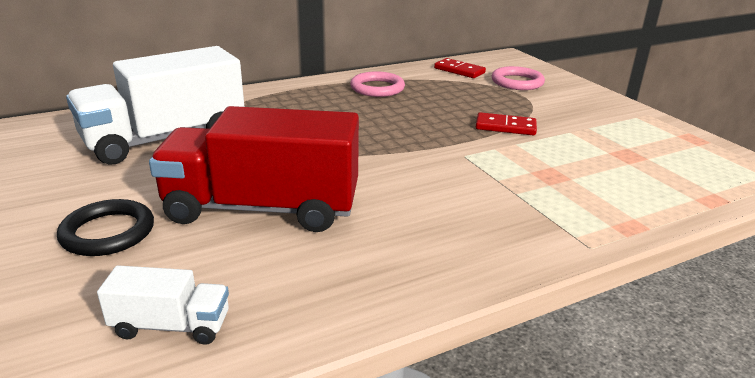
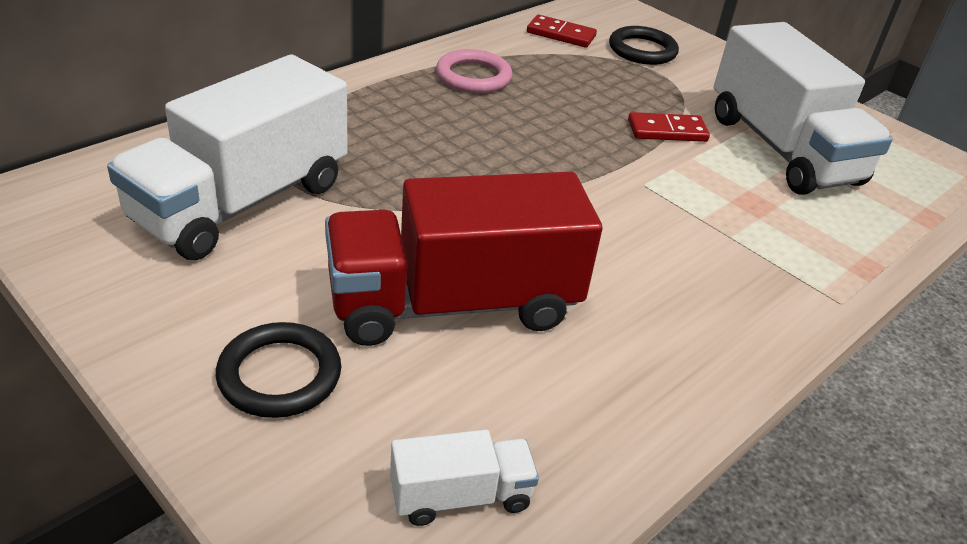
camera: 20 degrees left, 10 degrees up
(517, 82) = (642, 50): pink ring -> black ring
(598, 145) = (782, 149): none -> white truck

